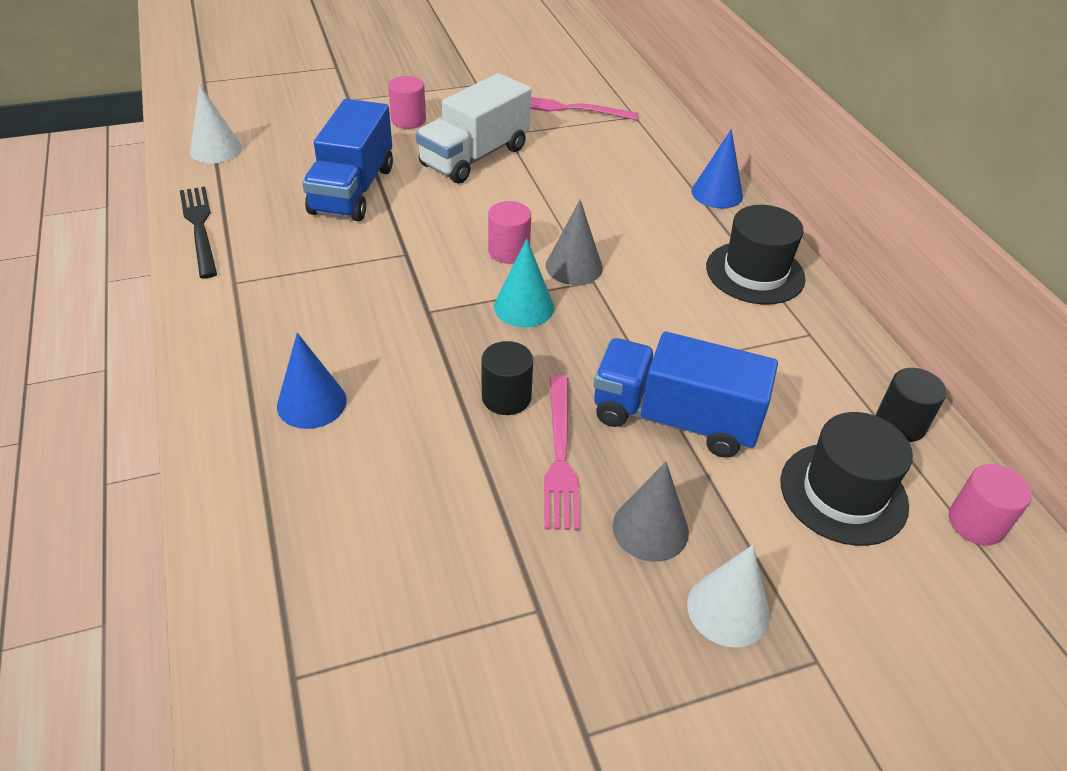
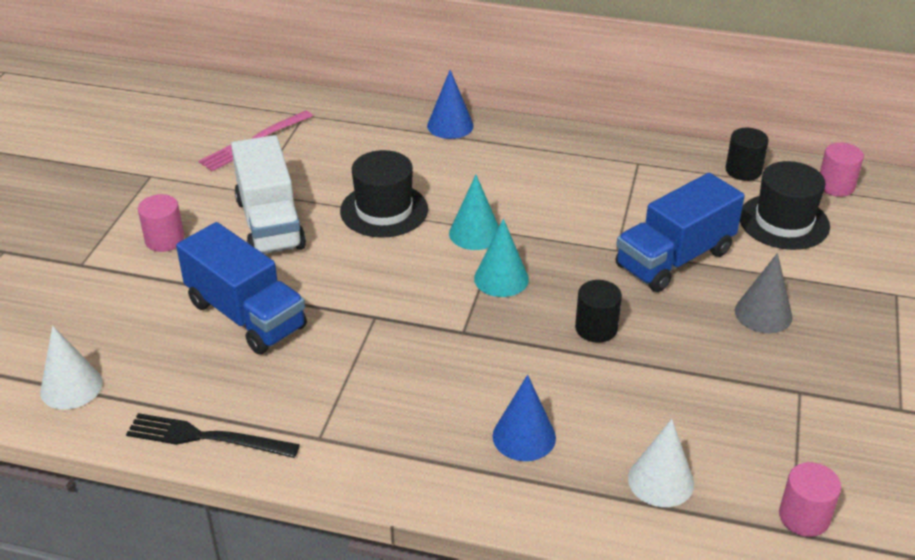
camera: 55 degrees left, 5 degrees down
(508, 251) = (425, 258): pink cylinder -> pink cylinder (804, 517)
(560, 455) = (672, 326): pink fork -> none
(574, 266) = (475, 233): grey cone -> turquoise cone
(728, 609) = (843, 311): white cone -> white cone (660, 481)
(755, 273) = (557, 154): black hat -> black hat (384, 210)

